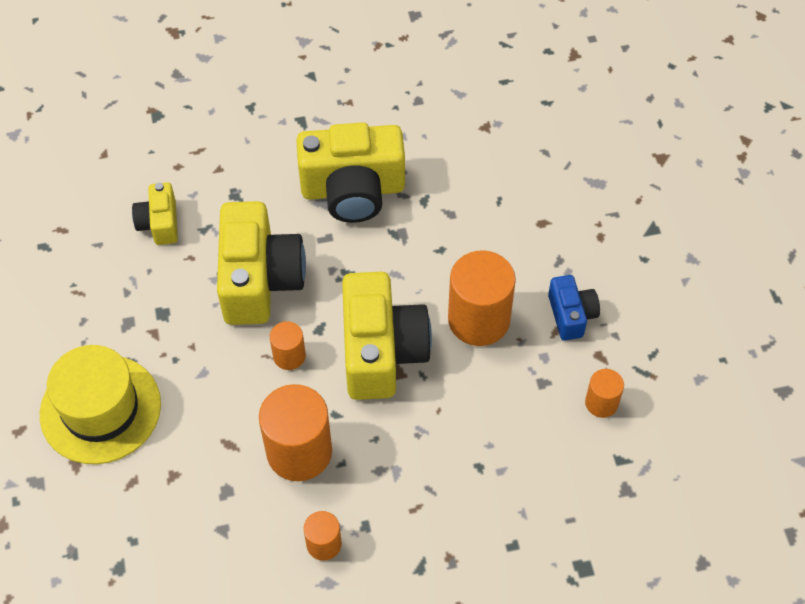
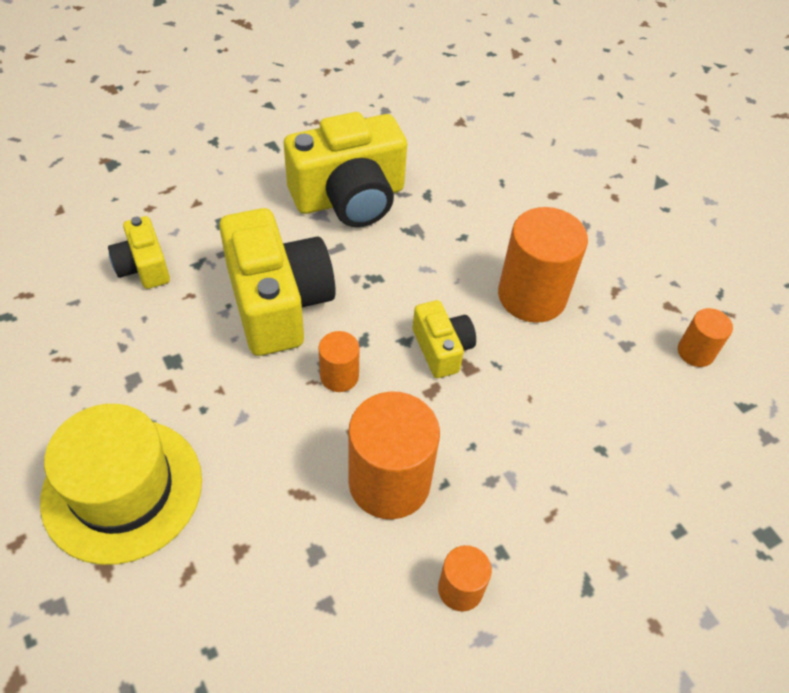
camera: 20 degrees left, 5 degrees down
(381, 351) = (442, 349): yellow camera -> yellow camera, size x0.52
(571, 315) = (622, 273): blue camera -> none

